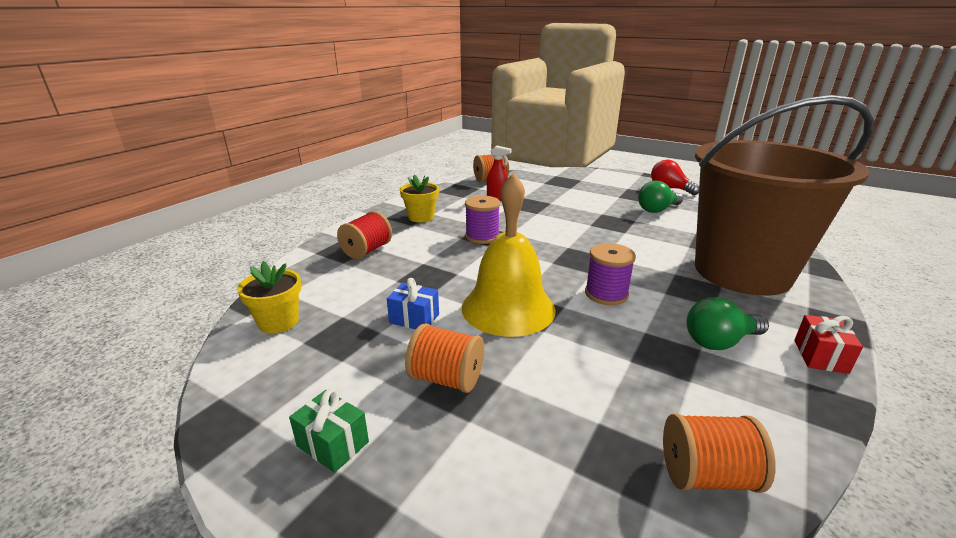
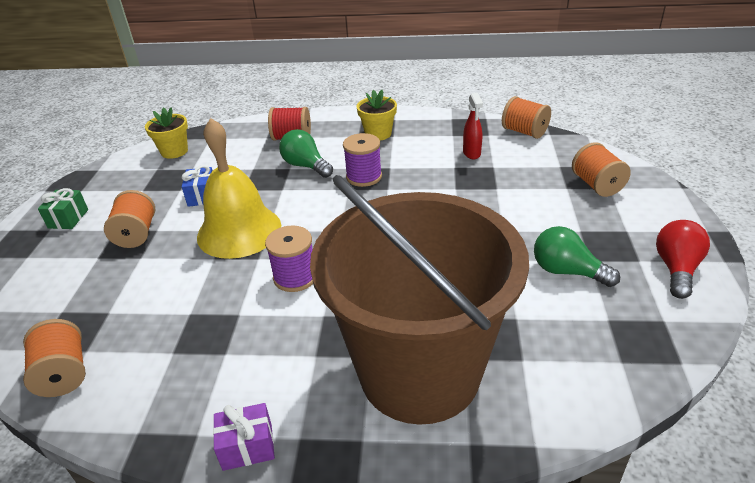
camera: 65 degrees right, 10 degrees up
(575, 181) = (596, 185): none -> orange spool
(719, 341) = (243, 365): green light bulb -> green light bulb (306, 166)
(820, 356) = (247, 447): red gift -> purple gift

